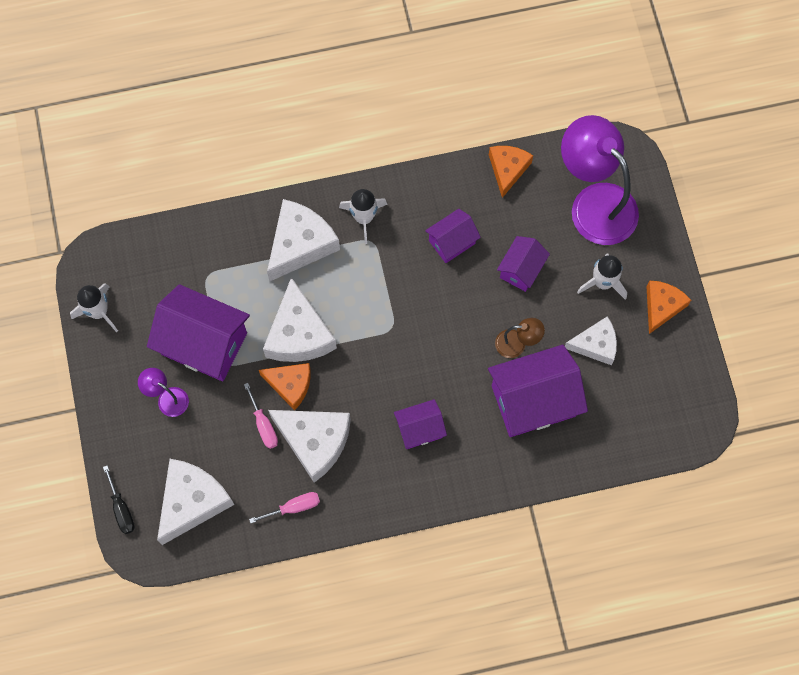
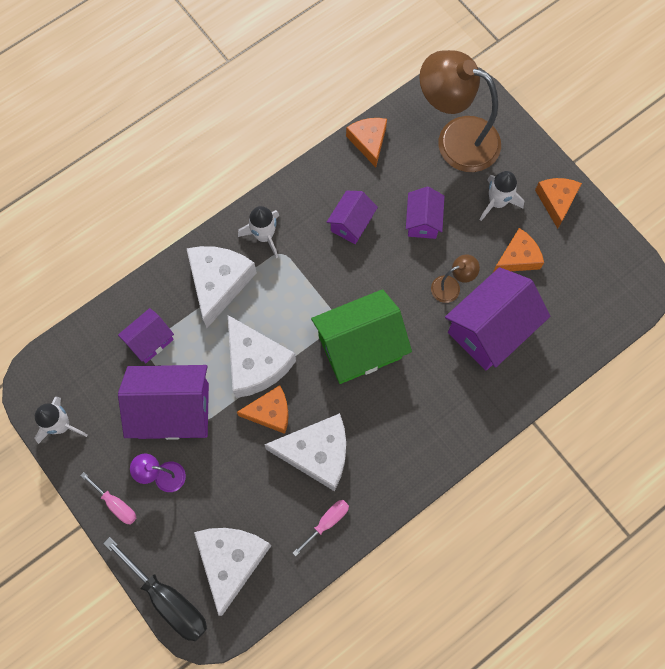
camera: 25 degrees left, 0 degrees up
(121, 509) = (168, 599): black screwdriver -> black screwdriver, size x1.82
(263, 425) = (263, 460): pink screwdriver -> pink screwdriver (116, 504)
(402, 362) = (360, 347): none -> green house
(419, 429) = (404, 399): purple house -> purple house (150, 341)
(594, 203) = (456, 139): purple lamp -> brown lamp
(595, 344) = (517, 257): white cheese -> orange cheese

